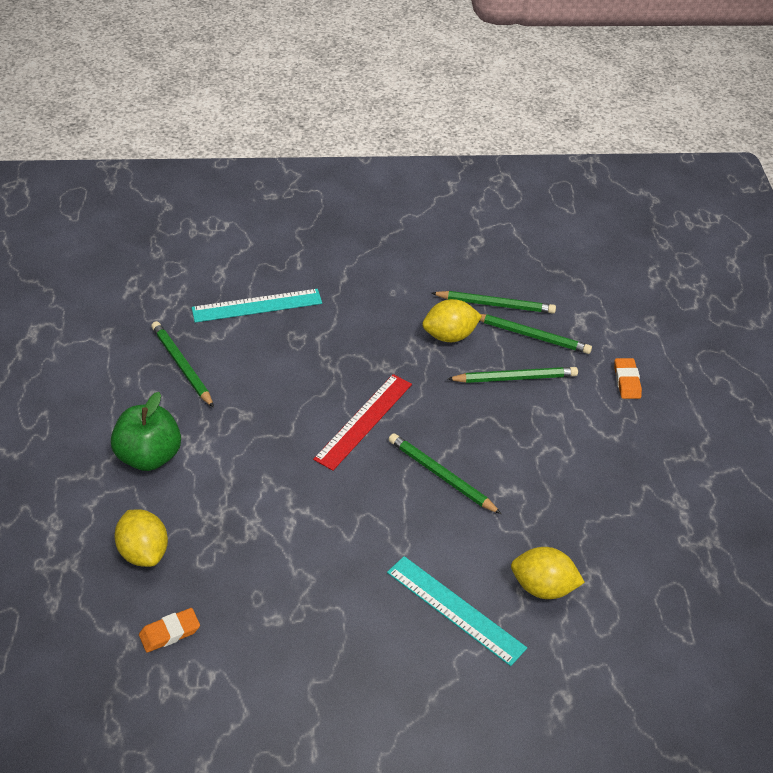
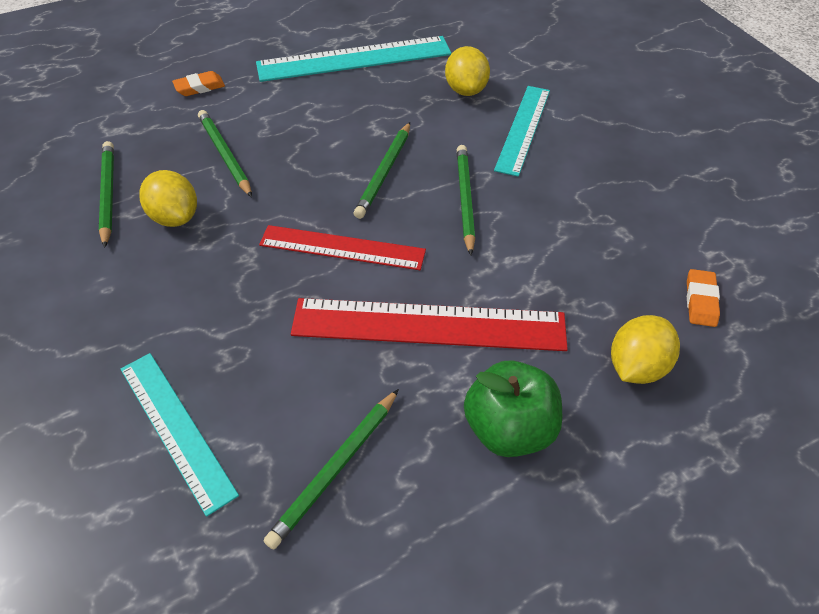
camera: 110 degrees left, 5 degrees up
(169, 632) = (700, 301): orange eraser -> orange eraser turned 60 degrees clockwise
(258, 446) = (429, 325): none -> red ruler
(531, 335) = (154, 157): green pencil -> green pencil (465, 199)
(637, 510) = (354, 59): none -> turquoise ruler

